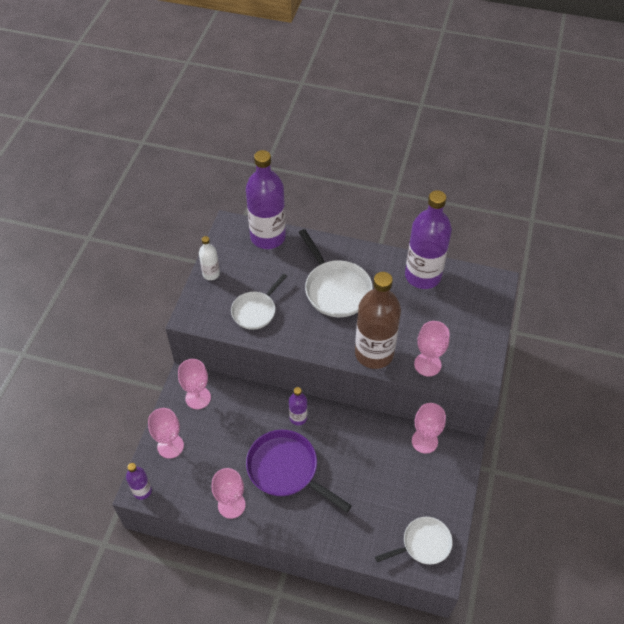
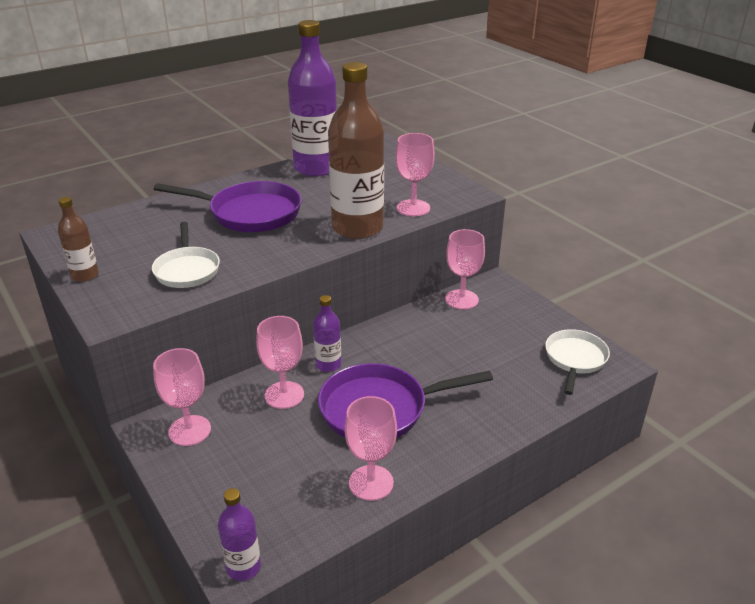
camera: 50 degrees left, 20 degrees down
(170, 446) = (218, 496): pink goblet -> pink goblet (284, 395)
(211, 274) = (85, 275): white bottle -> brown bottle
(268, 237) = (115, 220): purple bottle -> none
(335, 289) = (249, 213): white pan -> purple pan

